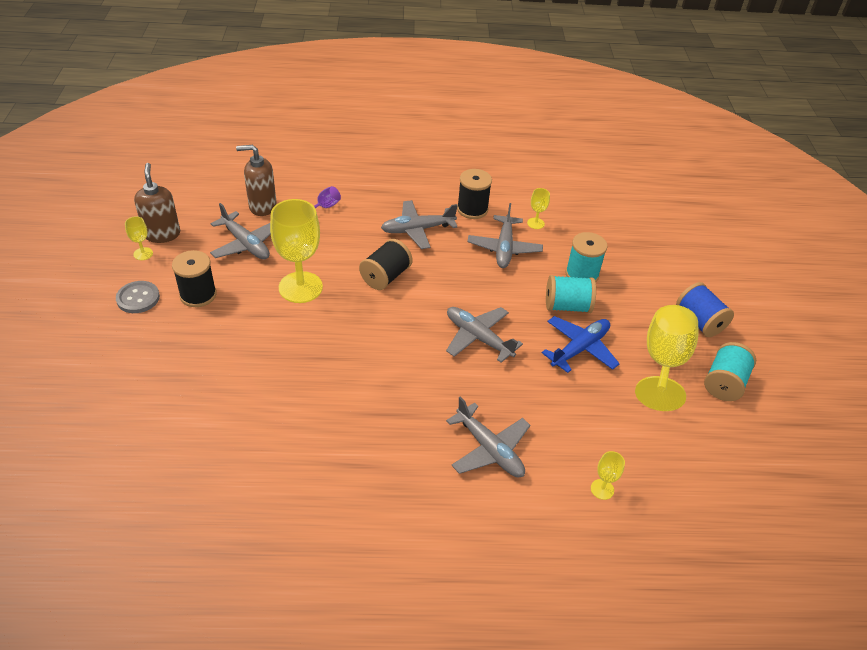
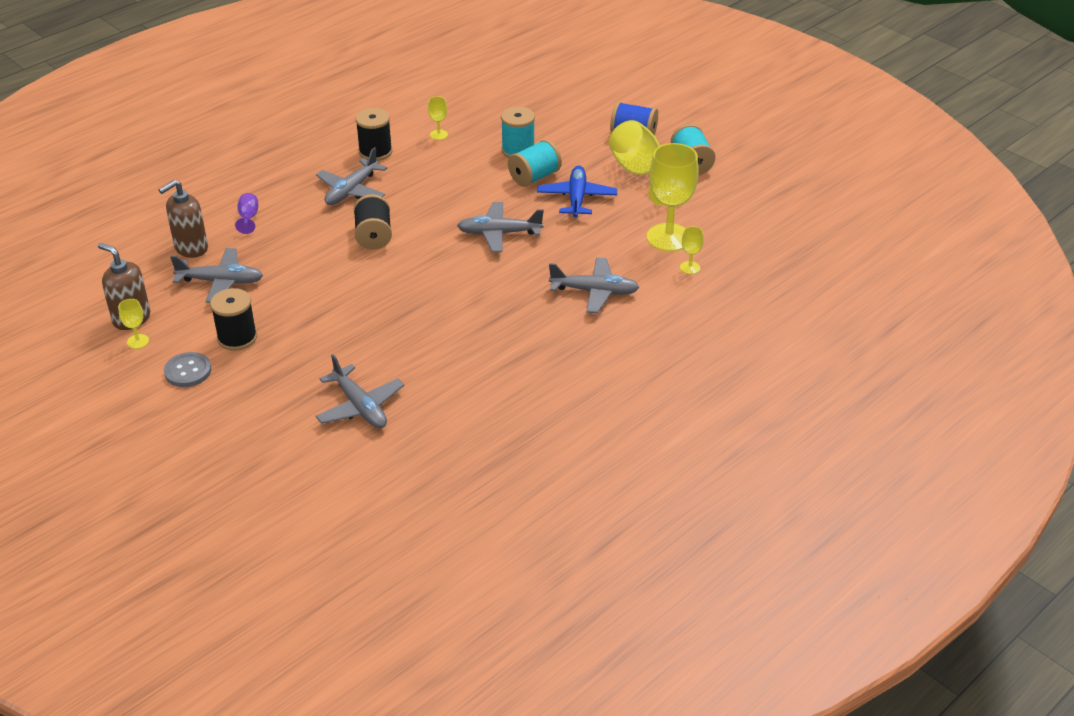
camera: 40 degrees left, 5 degrees down
(300, 287) = (316, 282): yellow goblet -> yellow goblet (668, 237)
(504, 248) = (438, 165): grey plane -> grey plane (360, 407)

